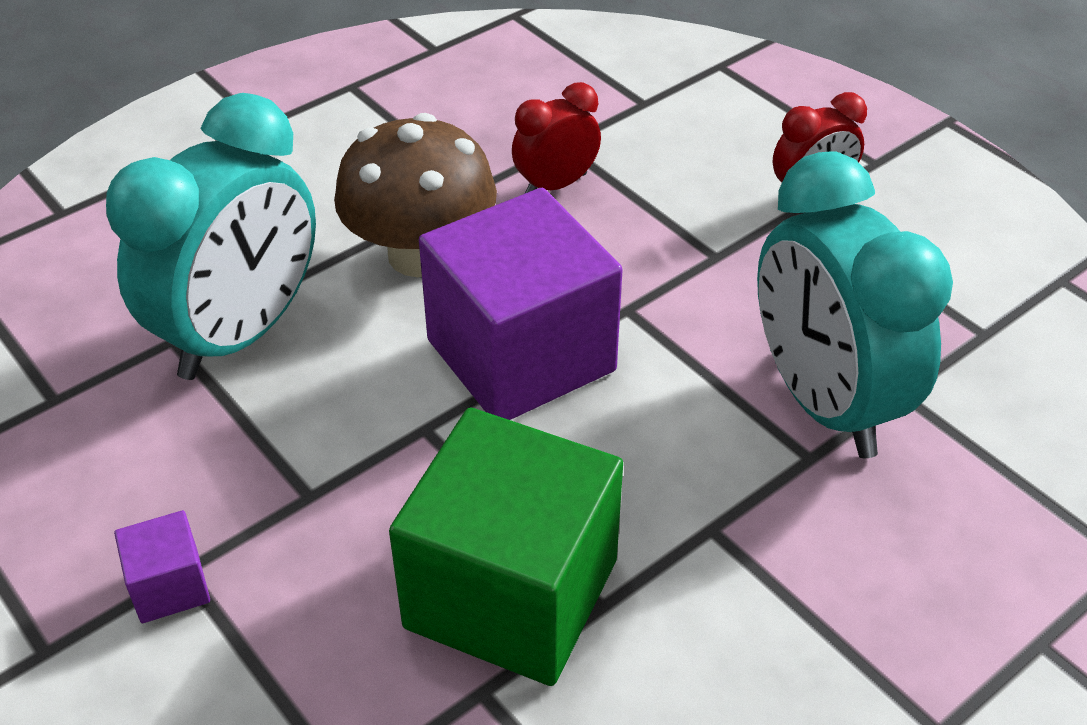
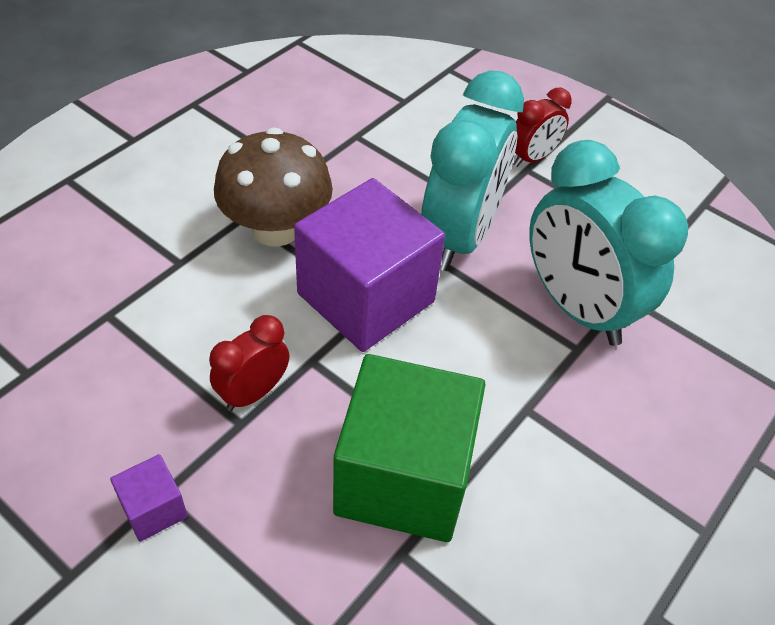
camera: 15 degrees left, 5 degrees up
(240, 334) = (158, 304): turquoise clock -> turquoise clock (459, 236)
(556, 185) = (359, 167): red clock -> red clock (253, 393)

